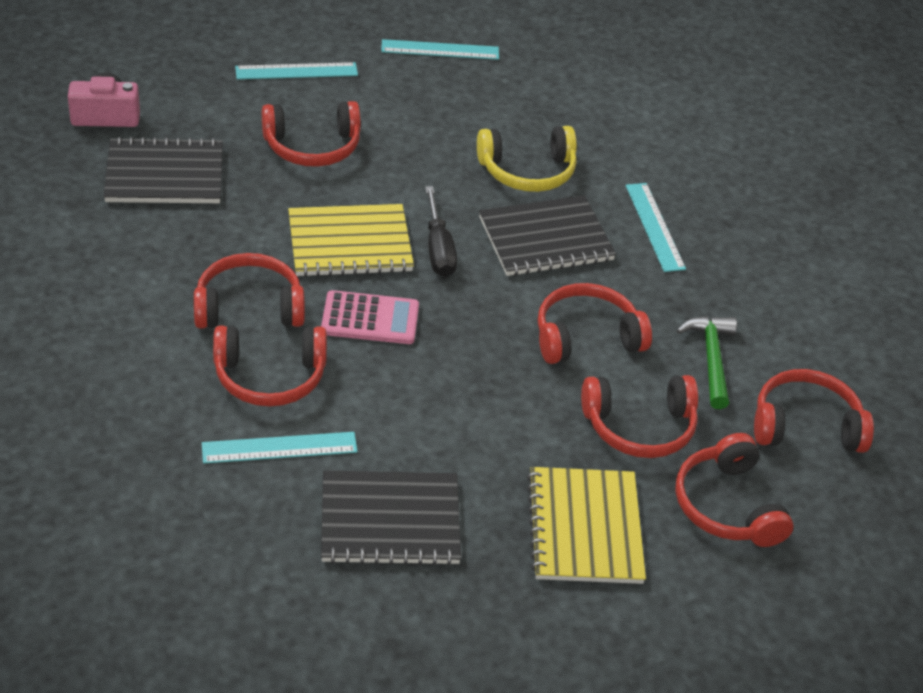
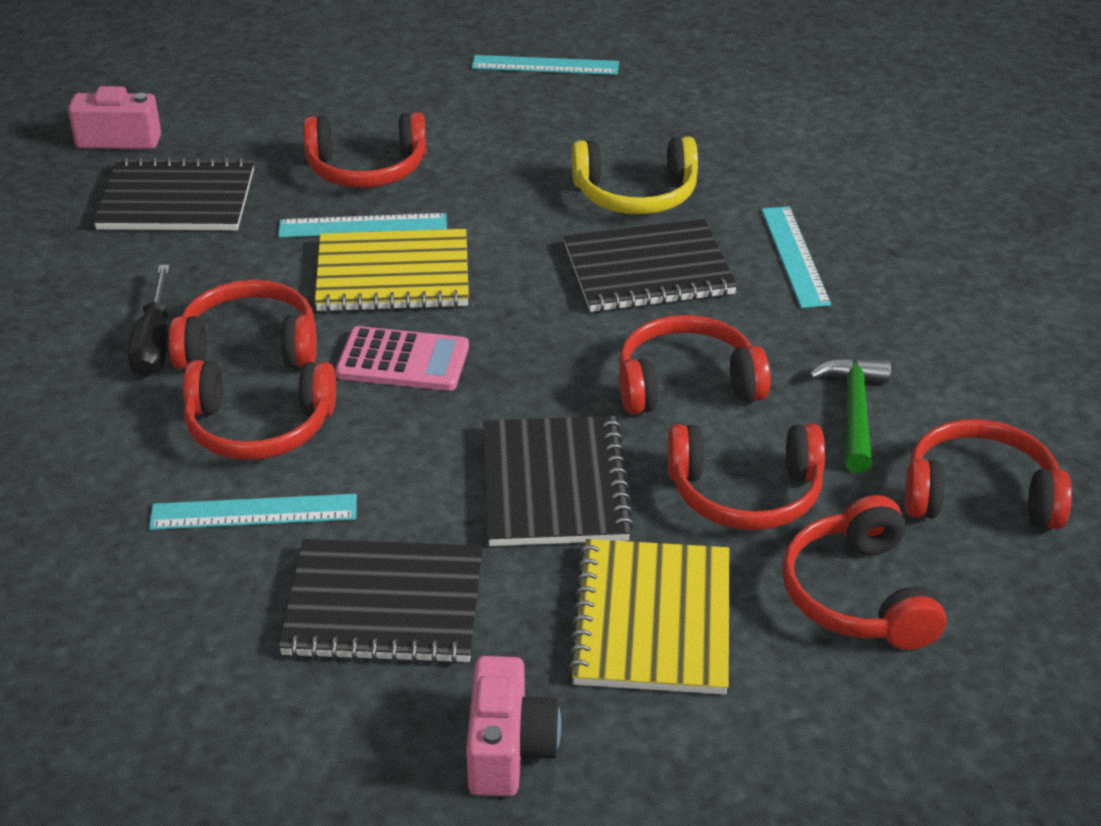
camera: 10 degrees right, 5 degrees down
(296, 71) = (363, 89): turquoise ruler -> turquoise ruler (363, 226)
(438, 250) = (506, 282): black screwdriver -> black screwdriver (154, 344)
(496, 628) = (509, 749): none -> pink camera
(500, 422) = (554, 485): none -> black notebook

